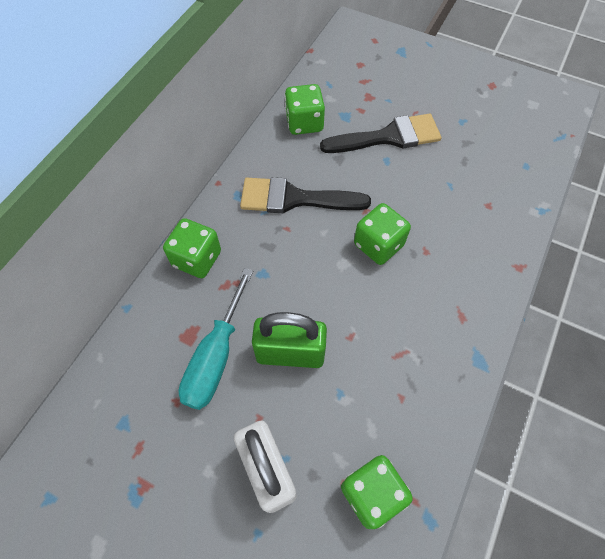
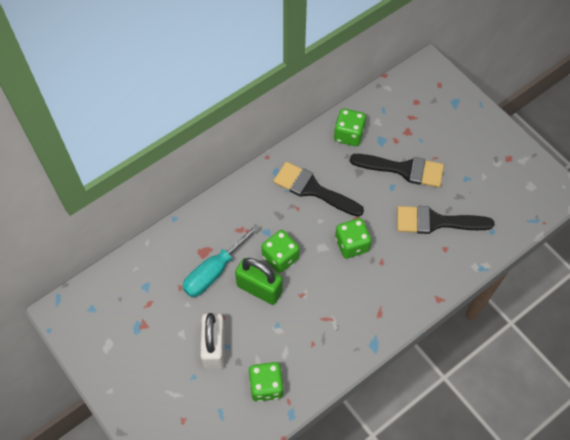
camera: 25 degrees right, 0 degrees up
(197, 259) = (230, 205): green dice -> green dice (280, 257)
(459, 179) = (436, 222): none -> black brush

